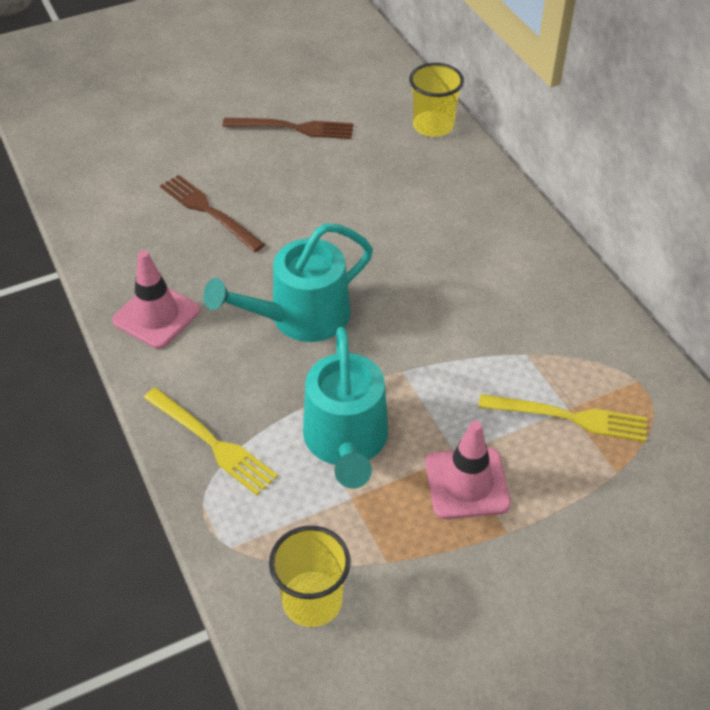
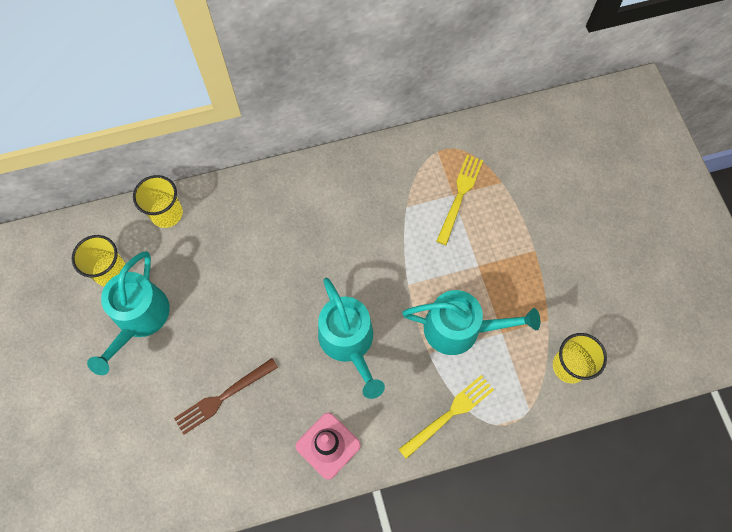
camera: 80 degrees left, 20 degrees up
(294, 128) = (139, 318): brown fork -> turquoise watering can
(346, 96) = (110, 271): none -> yellow cup
(467, 483) = (499, 264): pink traffic cone -> none

